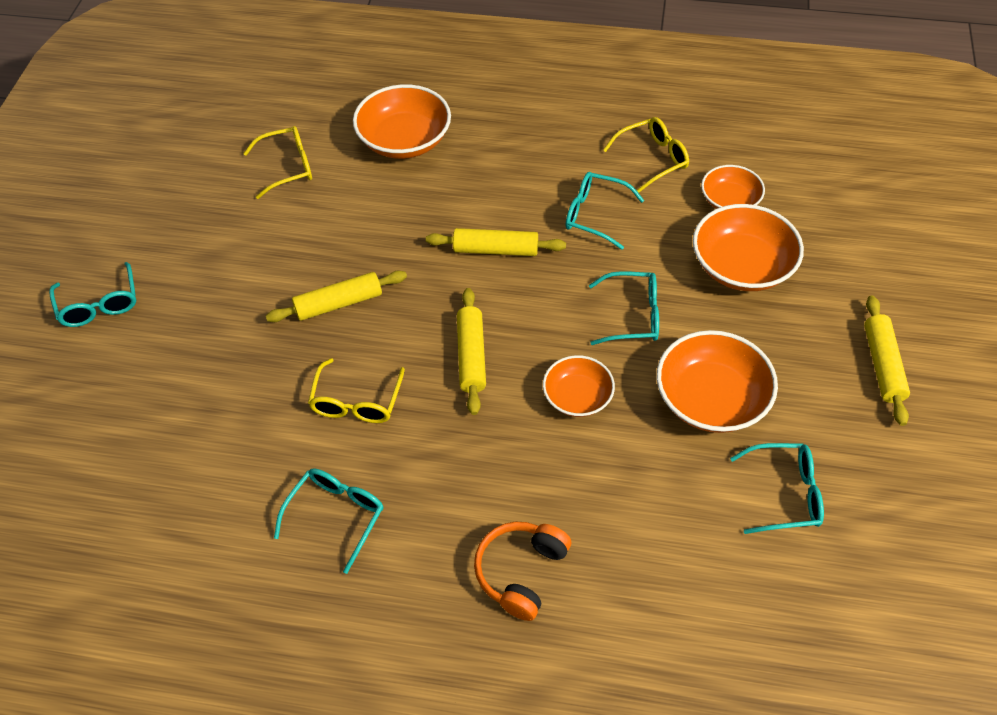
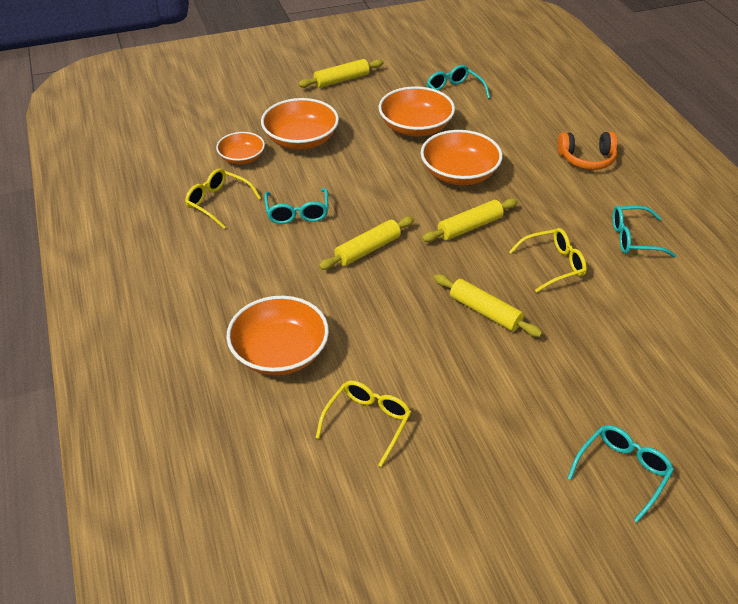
camera: 120 degrees left, 10 degrees down
(287, 167) = (367, 423): yellow glasses -> yellow glasses turned 75 degrees clockwise
(496, 250) = (367, 249): yellow rolling pin -> yellow rolling pin turned 75 degrees clockwise
(577, 397) = (459, 174): orange bowl -> orange bowl, size x1.64
(632, 316) = (378, 171): turquoise glasses -> none

